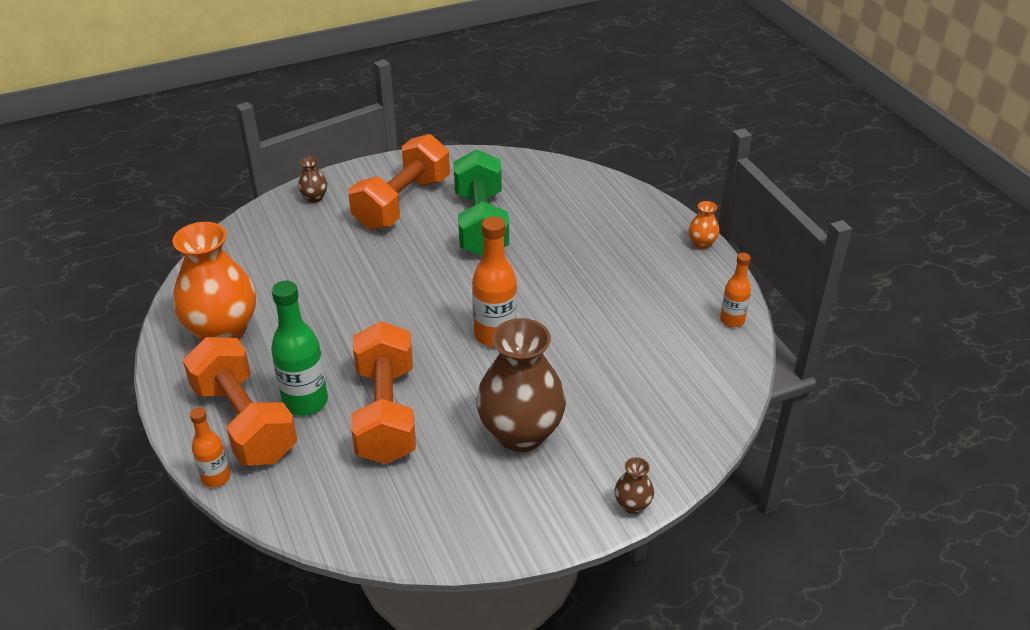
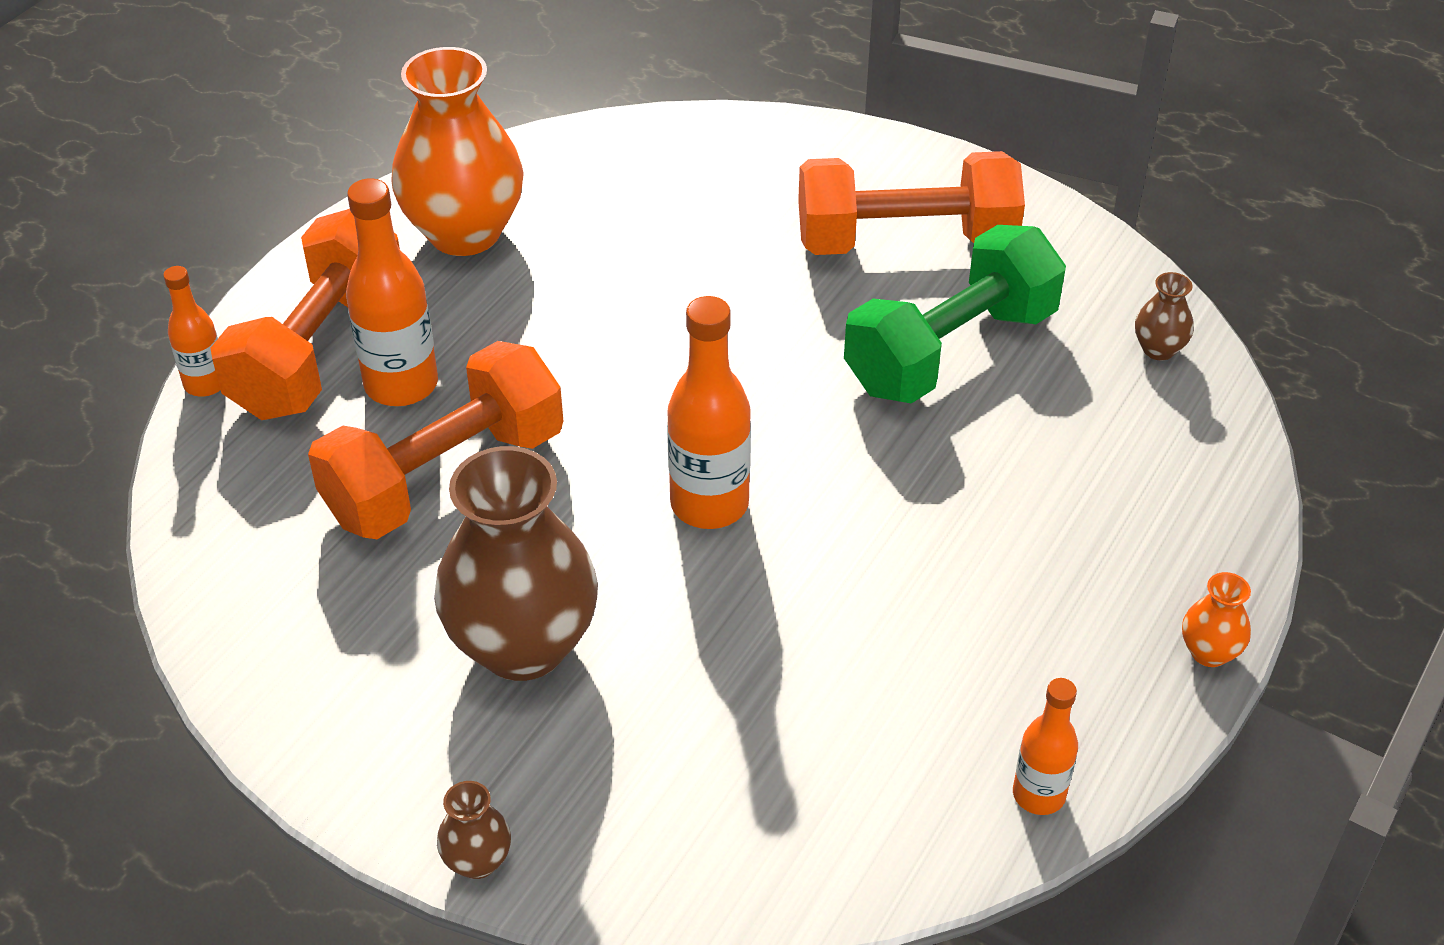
camera: 55 degrees right, 5 degrees up
(305, 402) = (401, 385): green bottle -> orange bottle
(314, 198) = (818, 152): brown vase -> brown vase (1158, 349)

